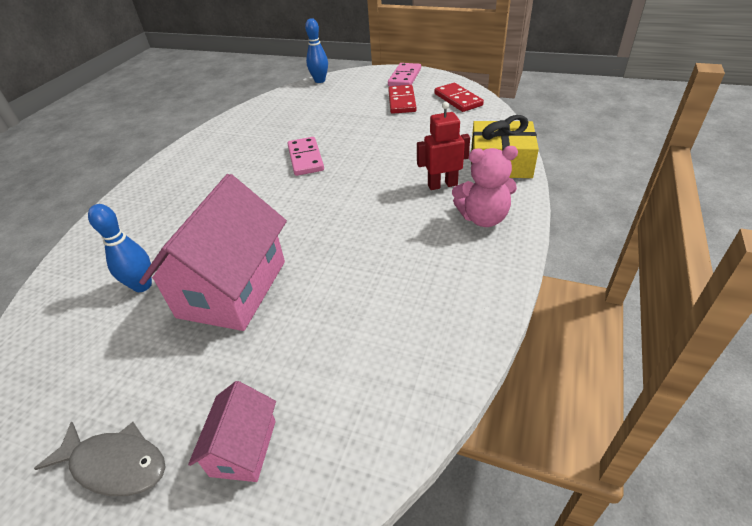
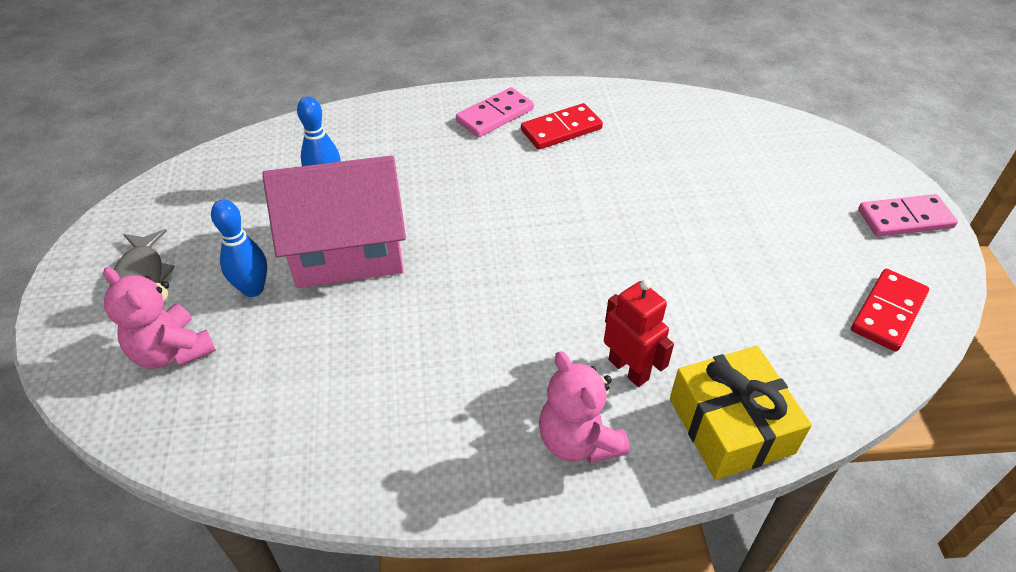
camera: 60 degrees right, 5 degrees up
(243, 448) = (172, 351): pink house -> pink teddy bear
(305, 158) = (601, 203): pink domino -> pink domino (495, 115)
(320, 80) = (808, 129): blue bowling pin -> blue bowling pin (253, 289)
(401, 101) = (823, 244): red domino -> red domino (561, 129)

